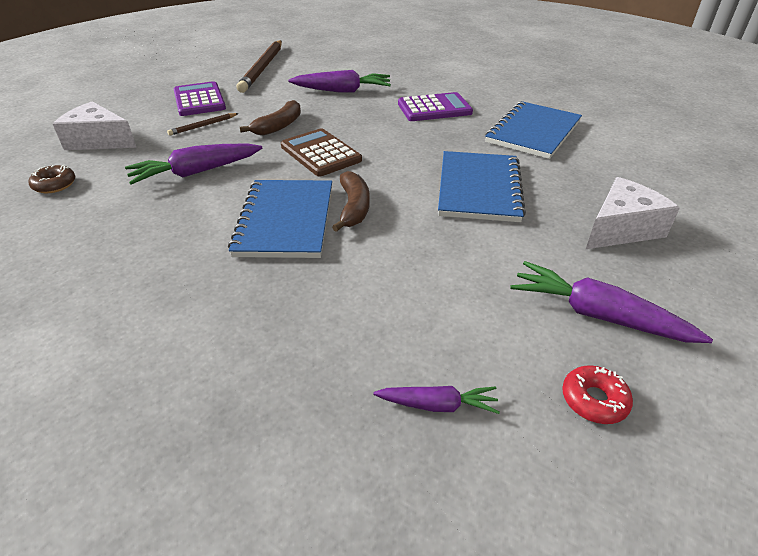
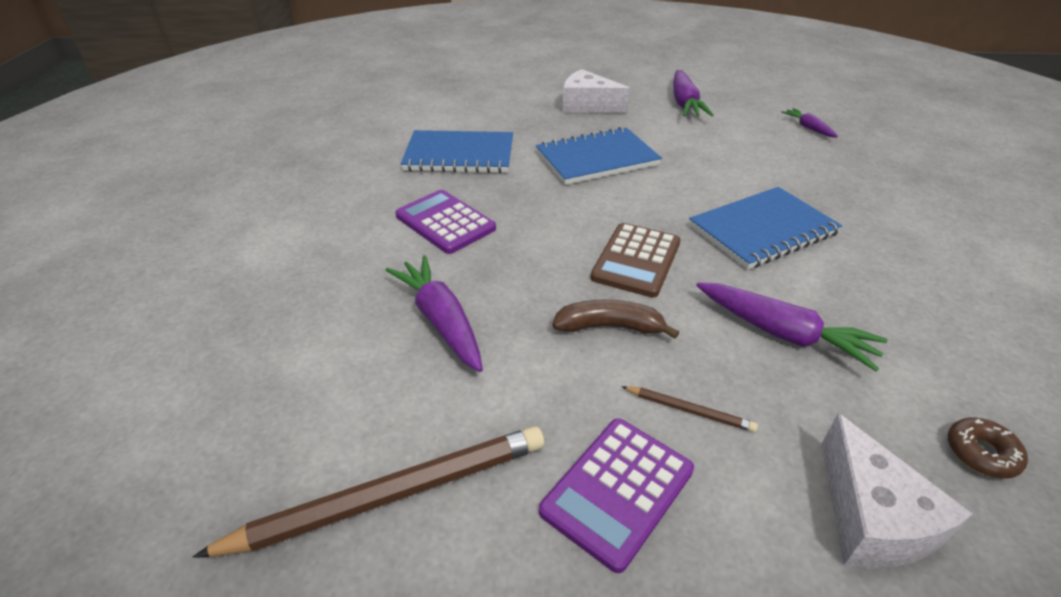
camera: 120 degrees left, 0 degrees up
(354, 208) = (699, 204): brown banana -> none
(594, 400) = (744, 98): red donut -> none

